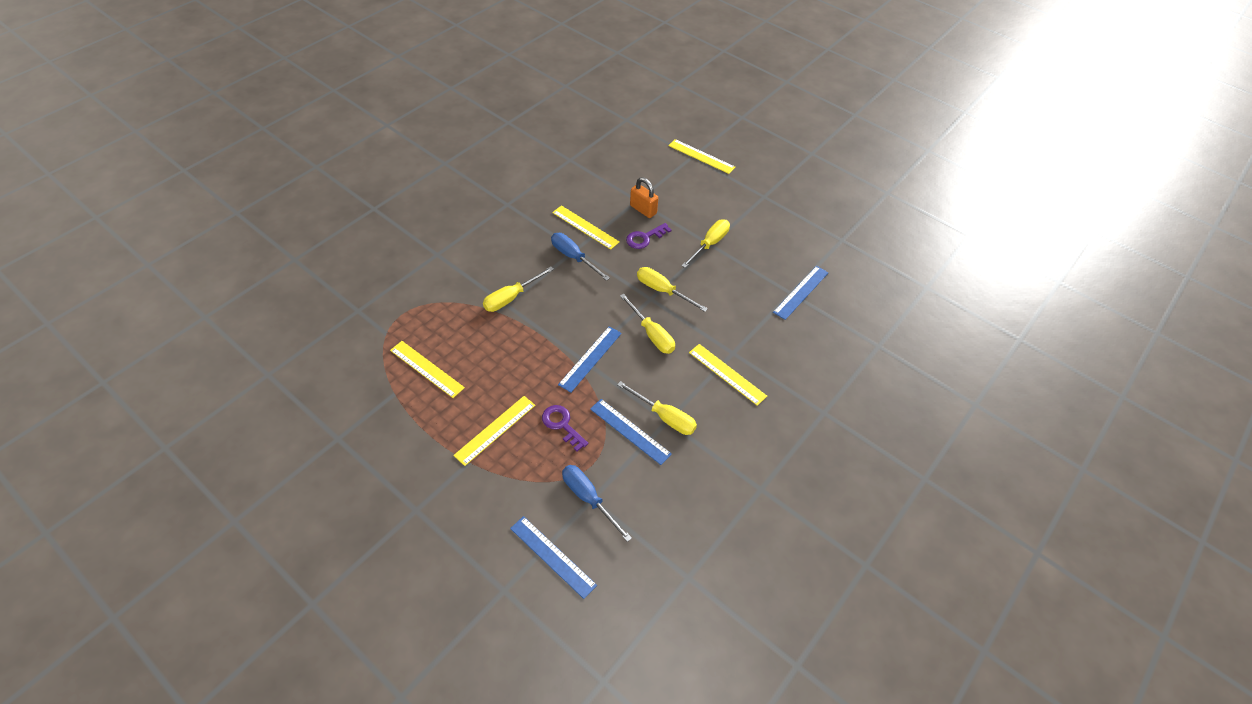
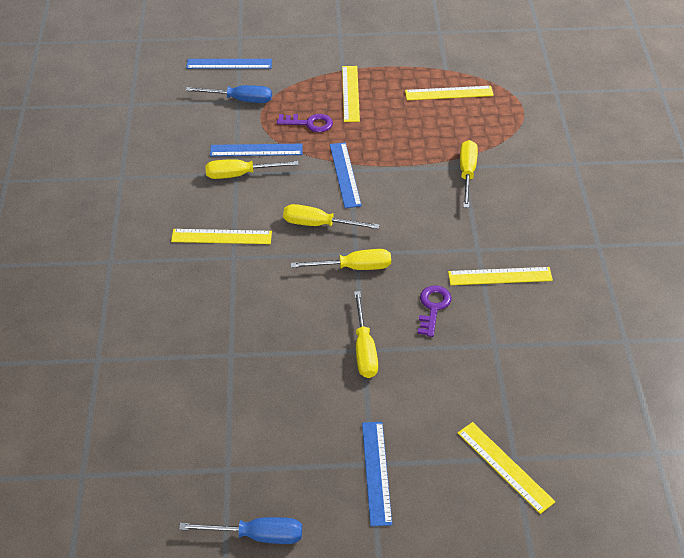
camera: 140 degrees right, 5 degrees down
(573, 257) = (468, 240): blue screwdriver -> blue screwdriver (257, 535)
(643, 209) = (474, 338): orange padlock -> none
(701, 156) = (505, 467): yellow ruler -> yellow ruler turned 60 degrees clockwise
(801, 292) = (220, 363): blue ruler -> blue ruler (376, 472)

